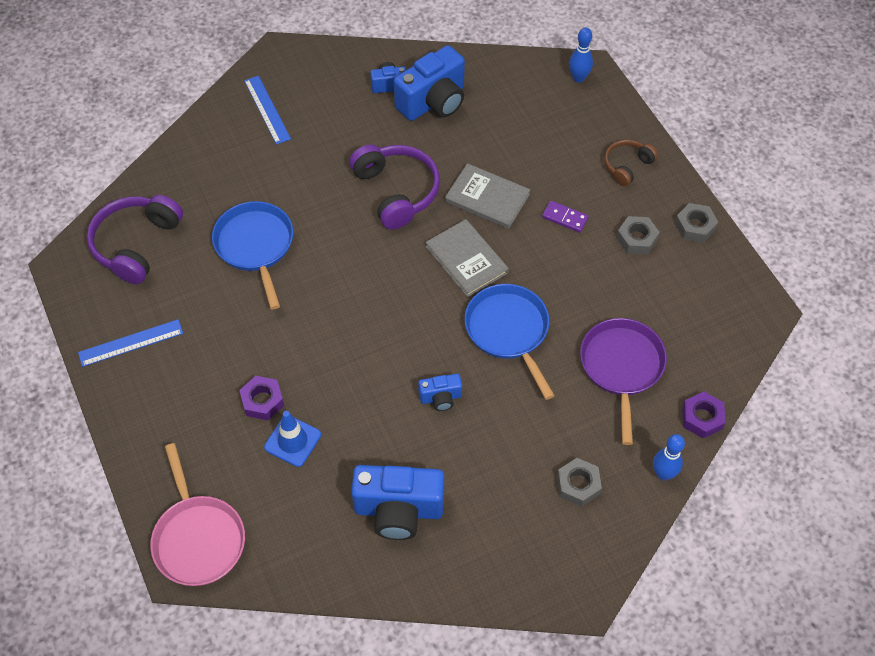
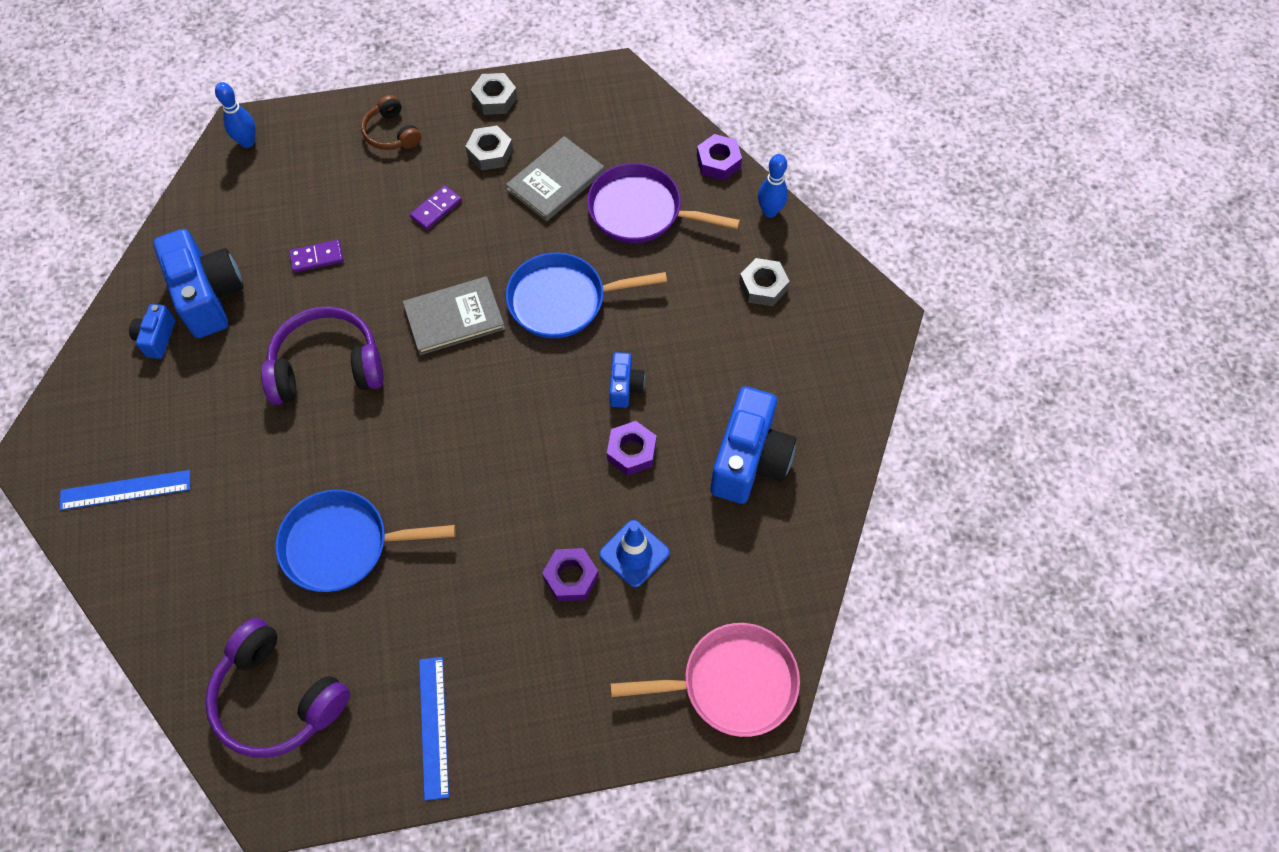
camera: 75 degrees left, 5 degrees up
(382, 417) = (631, 451): none -> purple nut
(487, 198) = (378, 276): grey book -> grey book (556, 181)
(490, 155) = (317, 258): none -> purple domino

